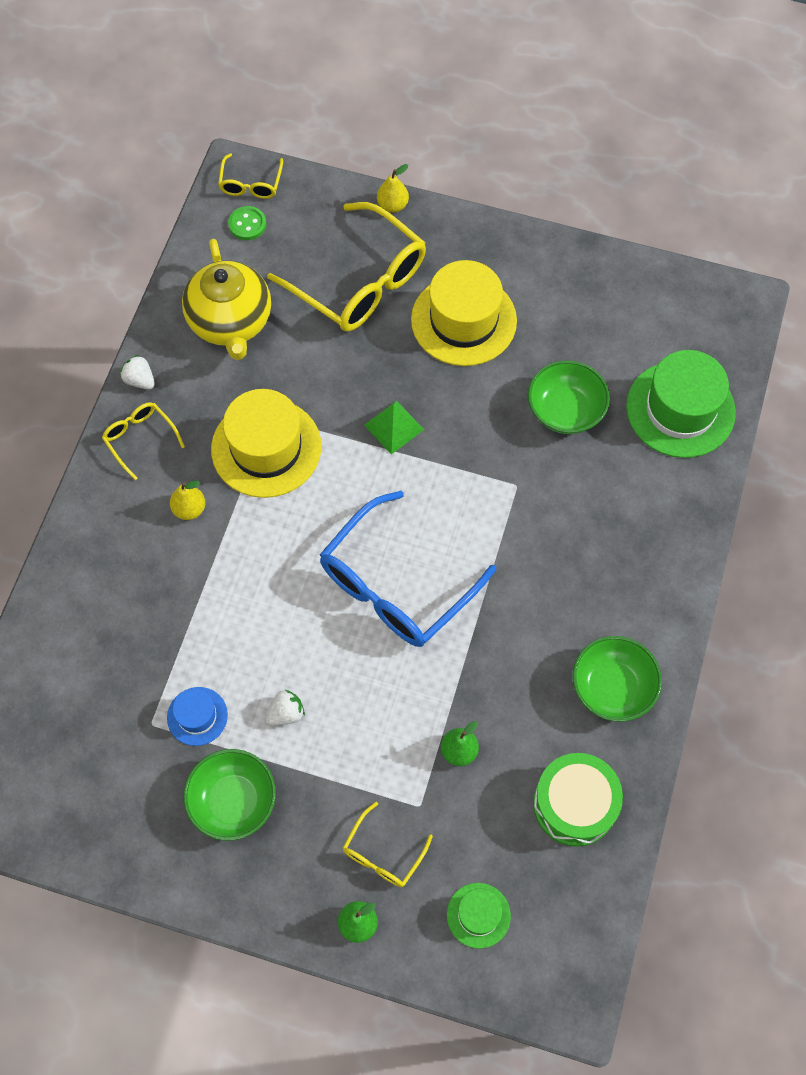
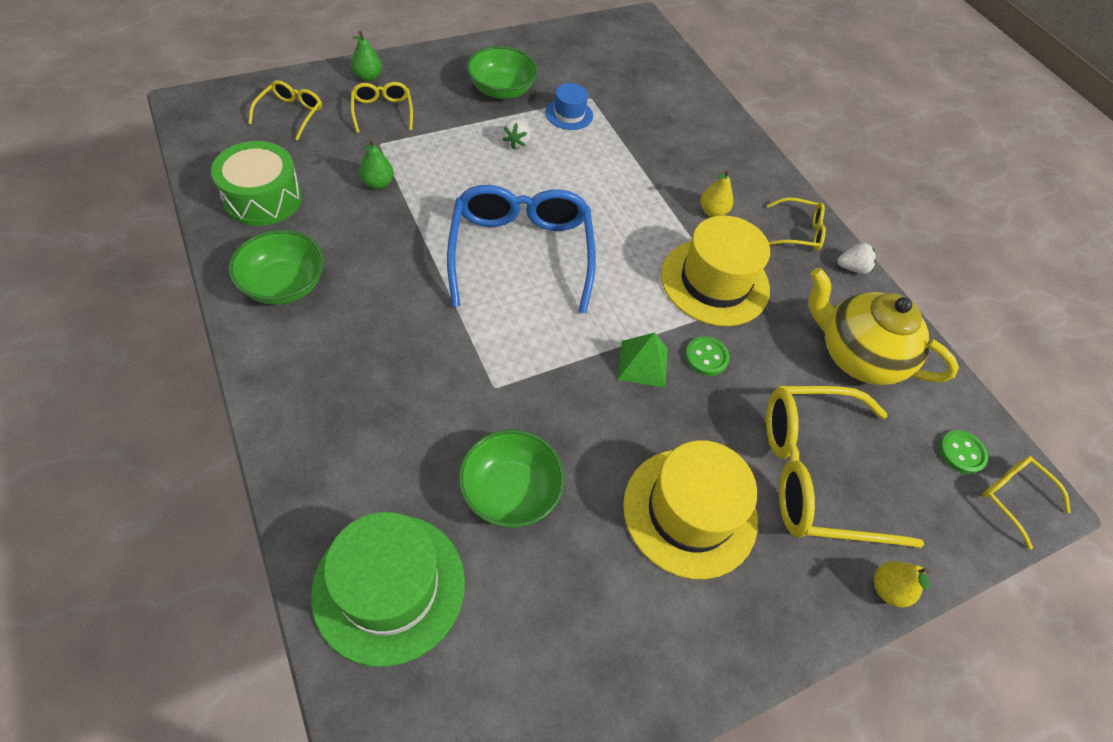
camera: 130 degrees right, 10 degrees down
(342, 399) = (706, 357): none -> green button
(478, 915) = (291, 114): green hat -> yellow glasses

